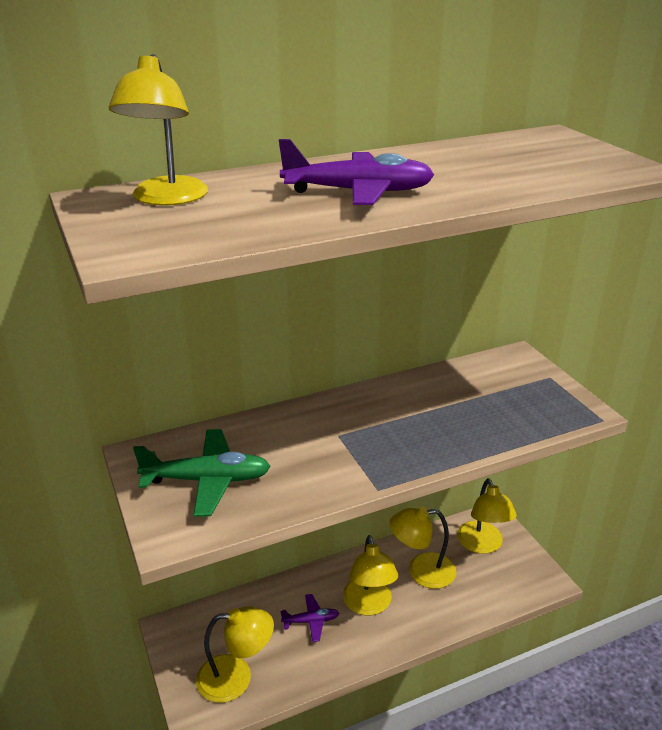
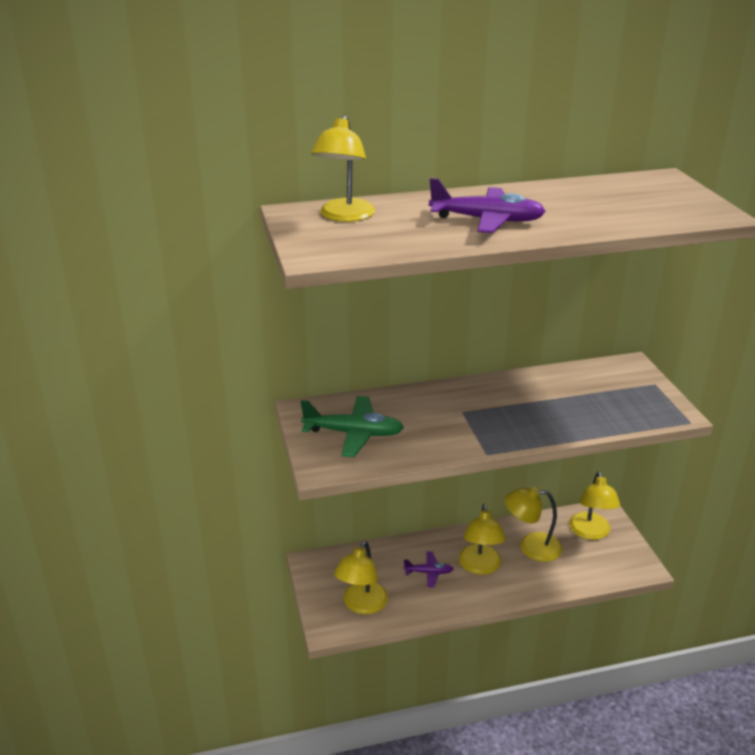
camera: 10 degrees right, 0 degrees up
(236, 677) = (361, 605): yellow lamp -> yellow lamp turned 105 degrees clockwise

